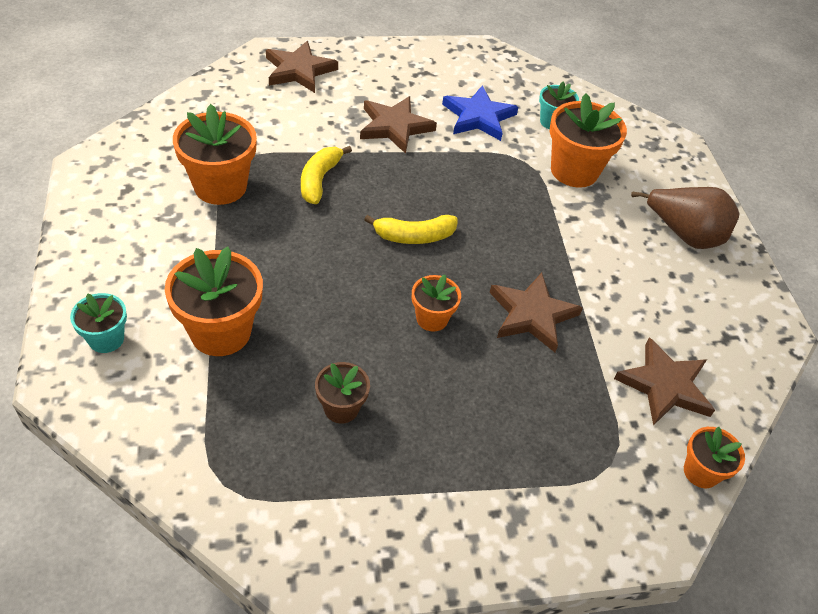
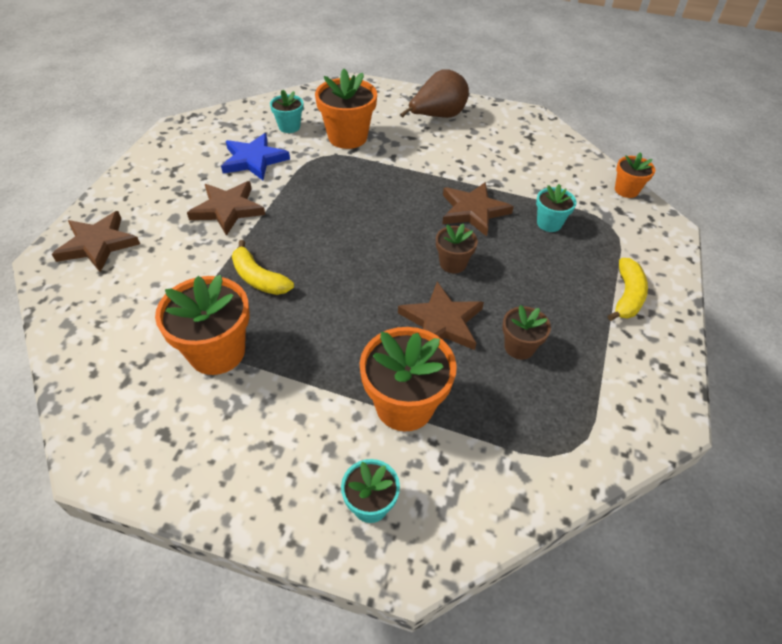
camera: 60 degrees left, 0 degrees up
(414, 236) = (362, 243): yellow banana -> yellow banana (627, 296)
(432, 318) = (453, 263): orange flower pot -> brown flower pot
(564, 395) = (549, 223): none -> turquoise flower pot
(664, 385) = (557, 177): brown star -> brown star (442, 322)

